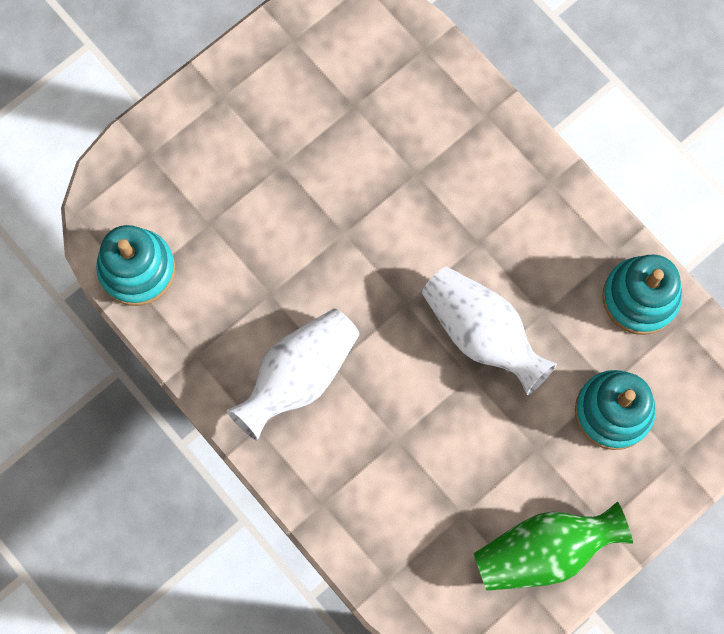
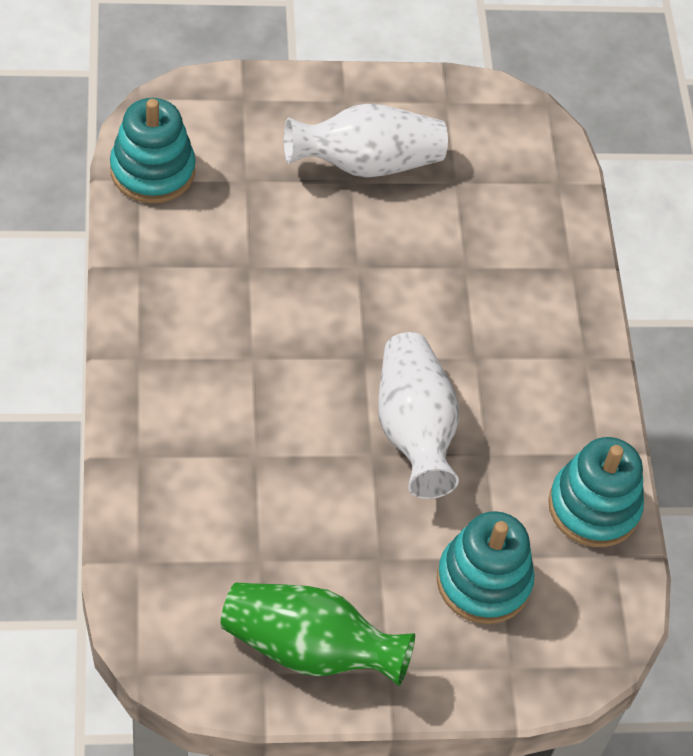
camera: 30 degrees right, 20 degrees down
(298, 376) = (214, 344): white vase -> white vase (366, 163)

